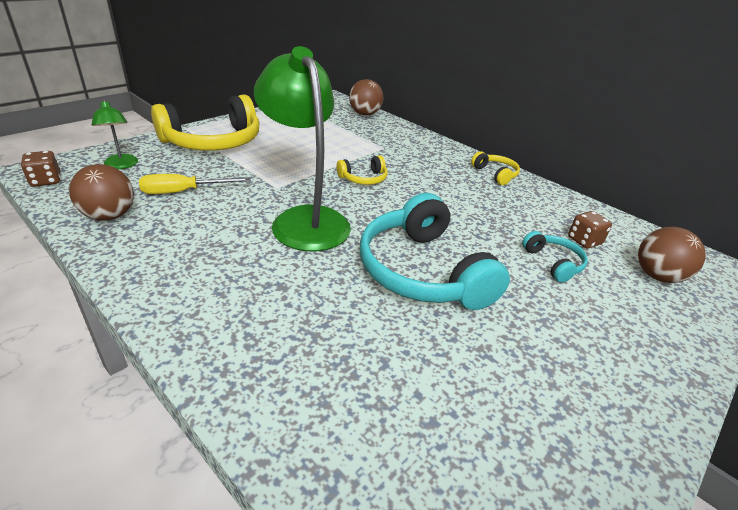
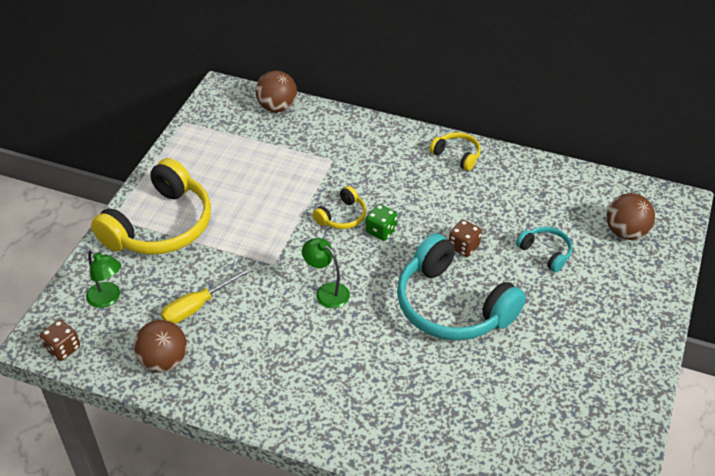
camera: 20 degrees left, 10 degrees up
(305, 219) = (327, 292): green lamp -> green lamp, size x0.46
(391, 197) = (381, 231): none -> green dice
(584, 241) = (562, 215): brown dice -> brown dice (463, 247)

